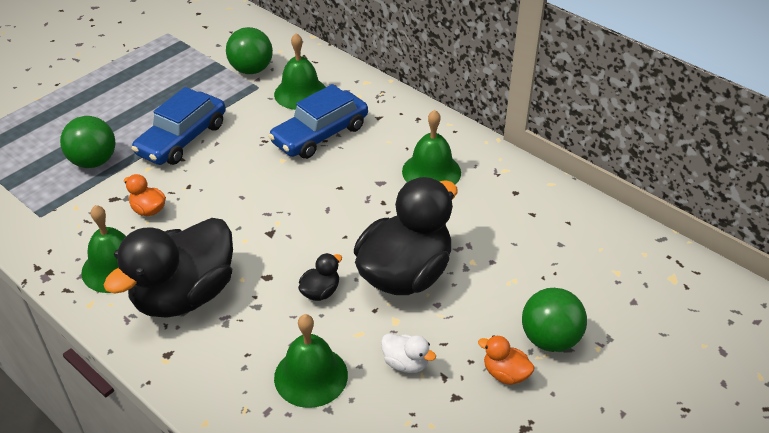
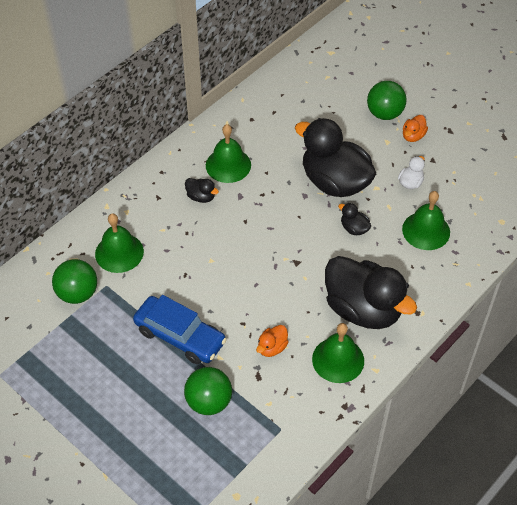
camera: 90 degrees left, 10 degrees up
(320, 134) = (179, 236): blue car -> none
(378, 150) = (201, 197): none -> black duck

